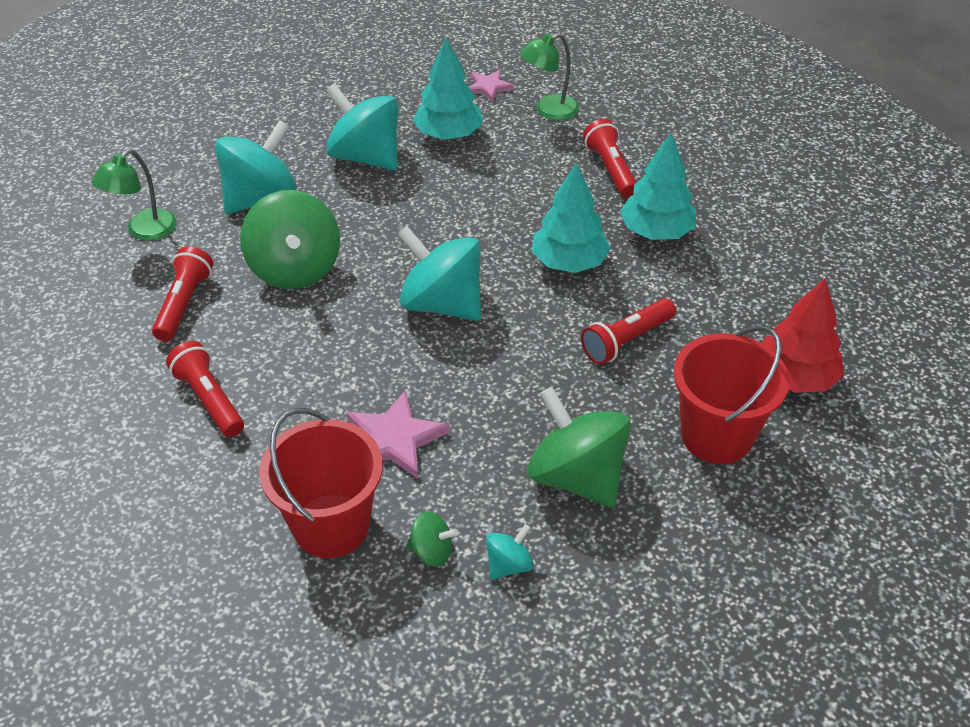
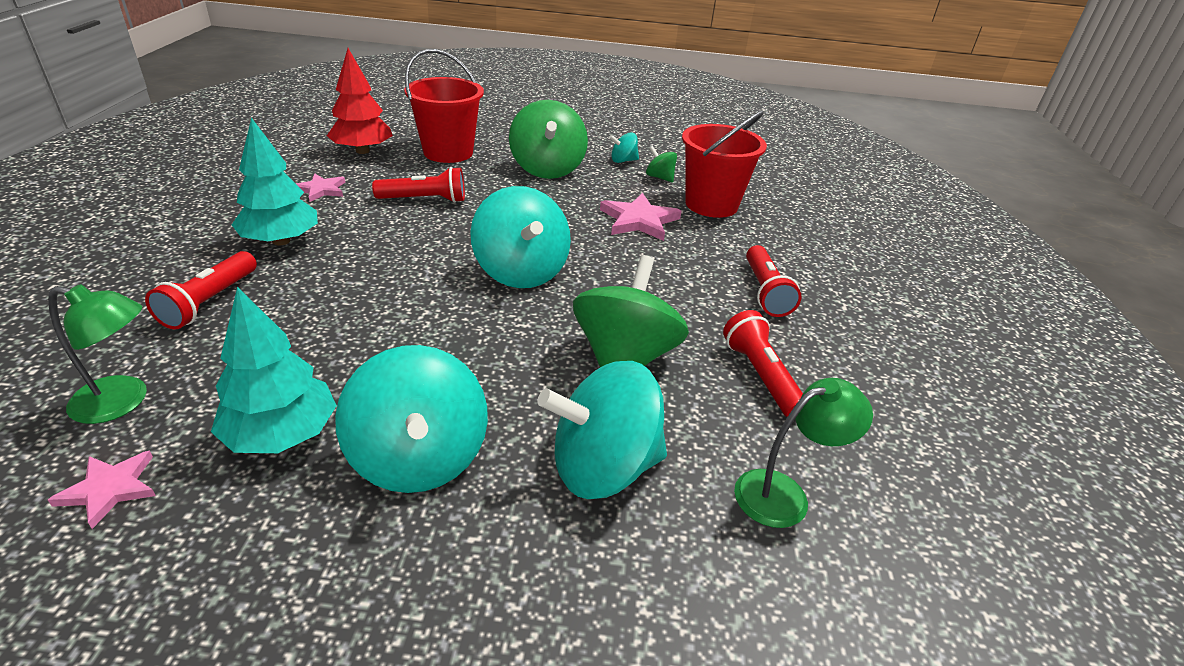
camera: 150 degrees left, 10 degrees down
(184, 304) = (760, 376): red flashlight -> red flashlight turned 120 degrees clockwise
(569, 262) = (382, 253): turquoise tree -> none
(727, 298) = (321, 190): none -> pink star

